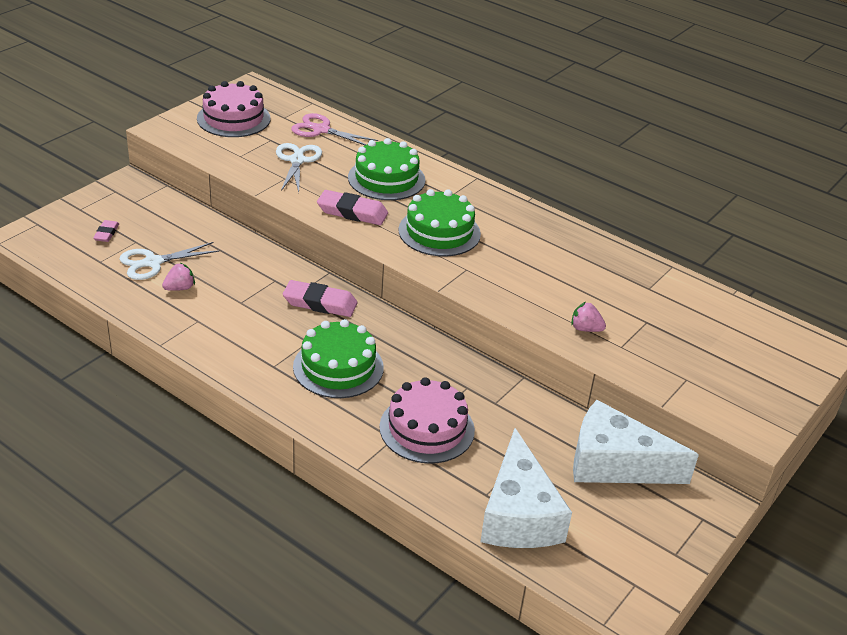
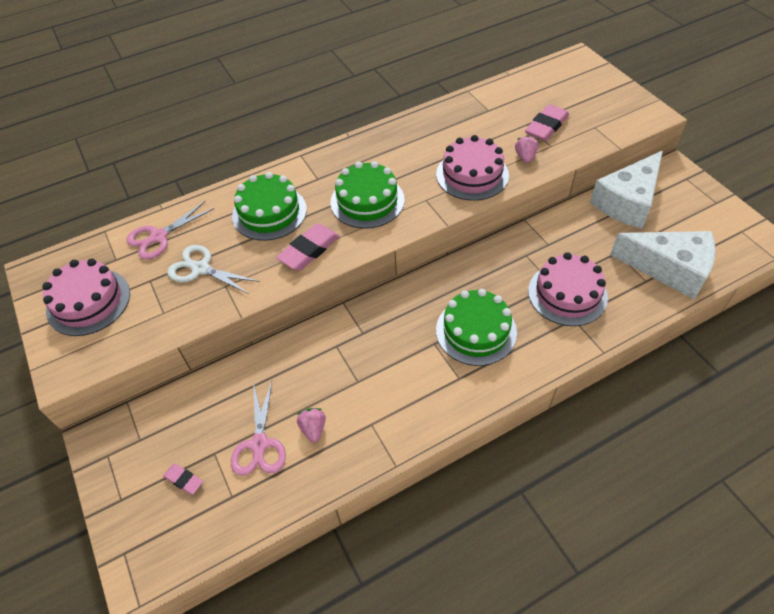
camera: 60 degrees left, 15 degrees up
(153, 262) = (259, 444): white scissors -> pink scissors
(320, 303) = (384, 321): pink eraser -> pink eraser (546, 126)
(527, 294) = (472, 175): none -> pink cake
(585, 329) = (525, 157): pink strawberry -> pink strawberry turned 135 degrees clockwise

